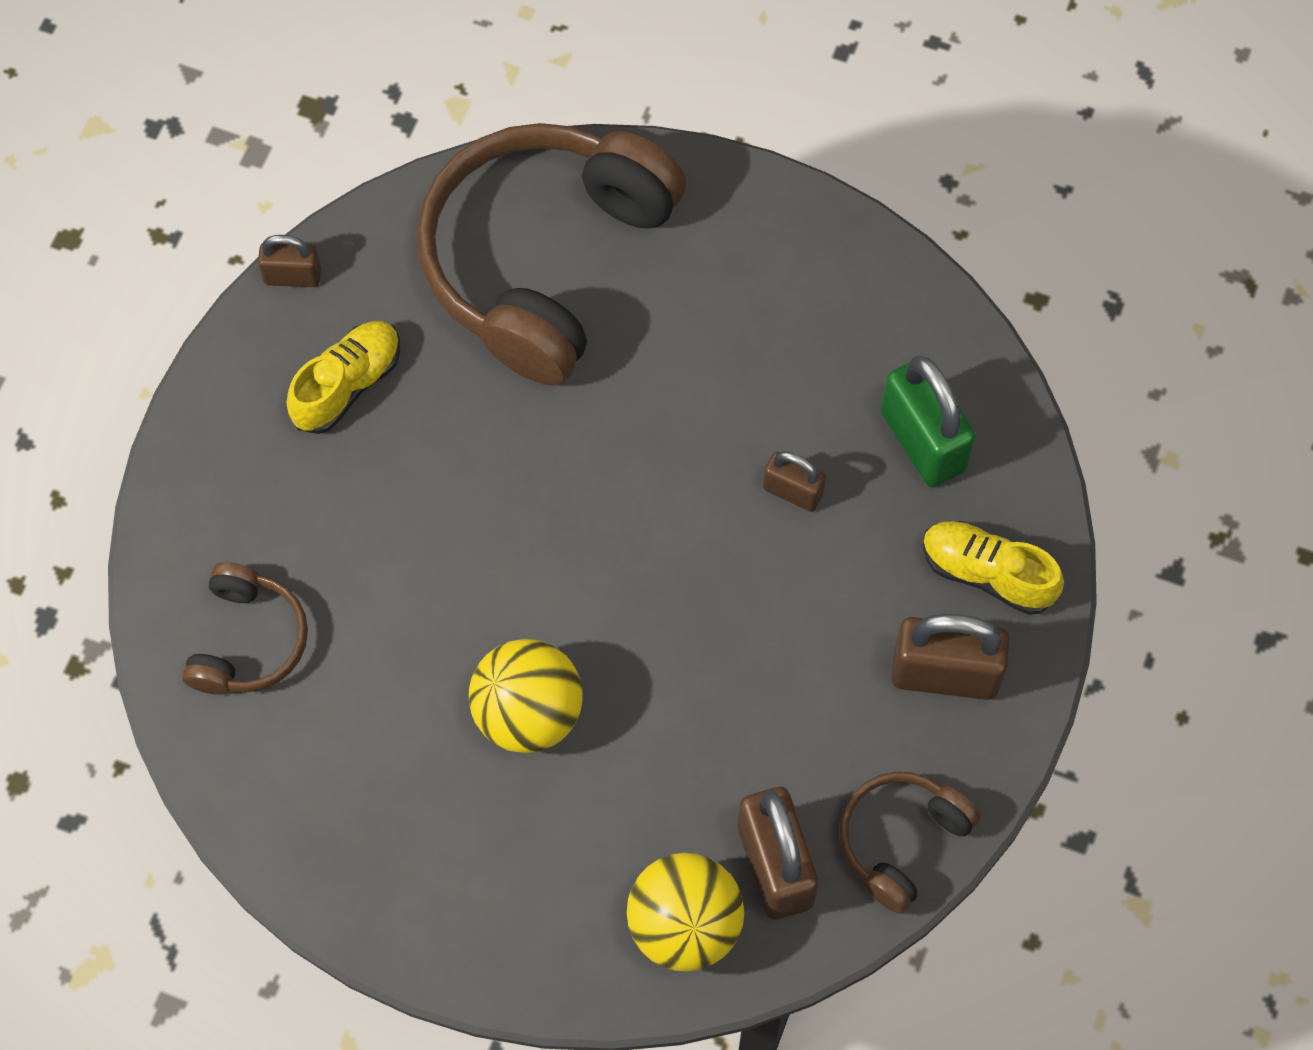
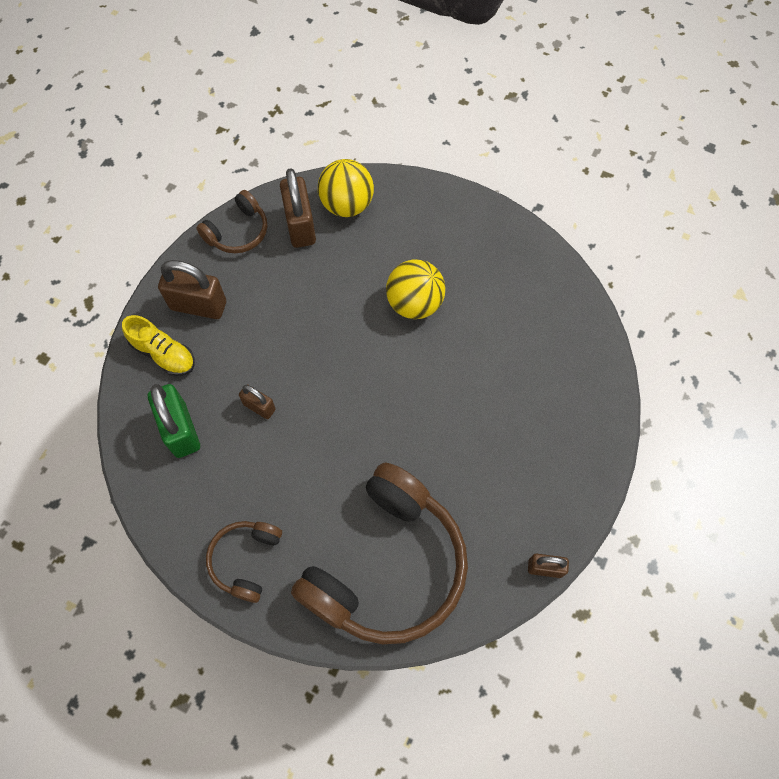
camera: 175 degrees left, 0 degrees up
(248, 641) = (560, 350): brown headphones -> brown headphones (245, 560)
(347, 385) = (509, 492): yellow shoe -> none

